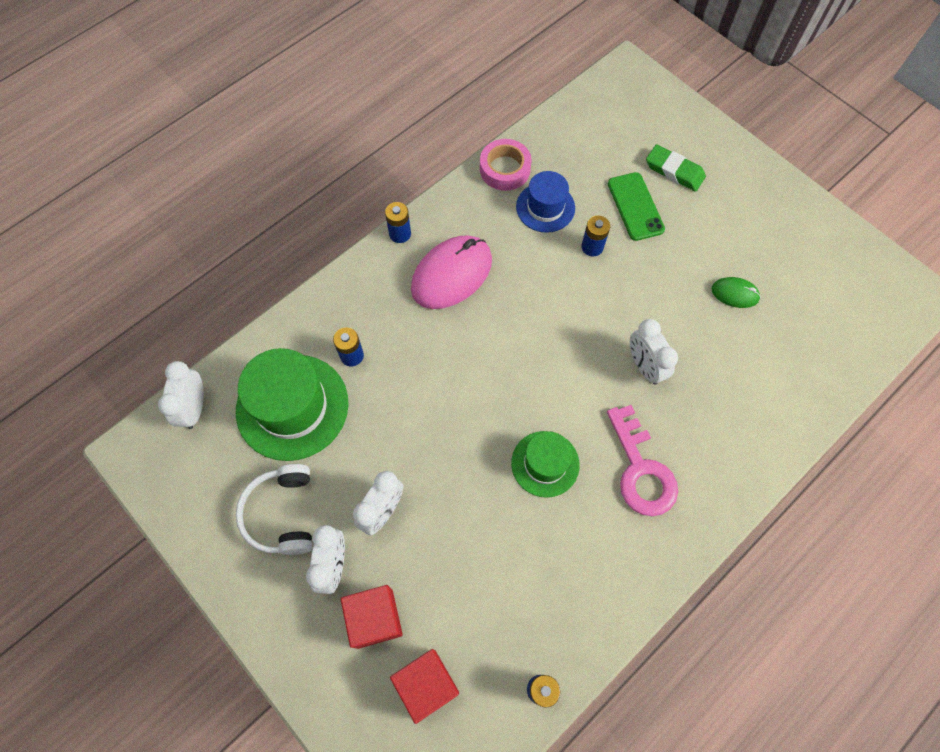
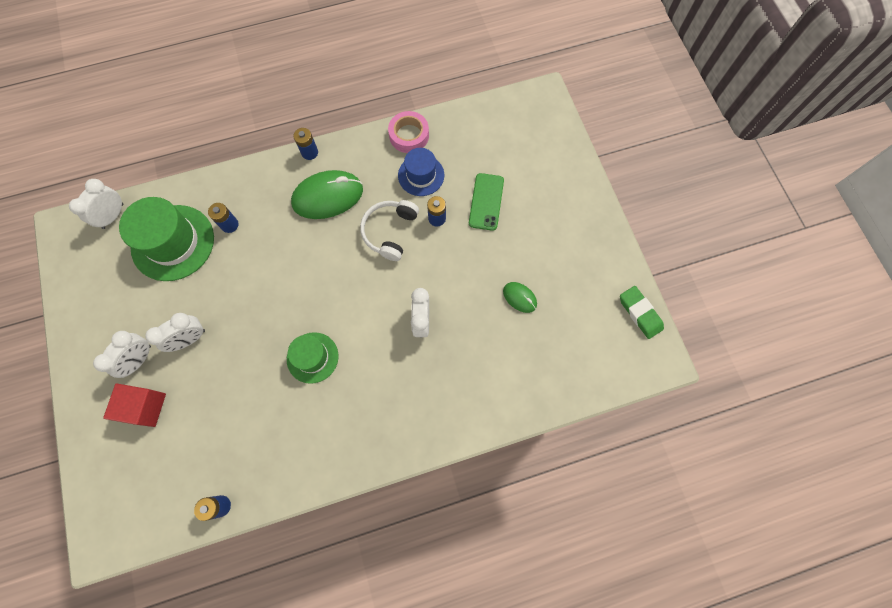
camera: 25 degrees right, 5 degrees up
(281, 514) = (127, 311): white headphones -> white headphones (389, 232)
(426, 684) = (152, 465): red cube -> none
(452, 274) = (328, 196): pink mouse -> green mouse
(641, 470) = (375, 392): pink key -> none
(674, 171) = (531, 187): green eraser -> green eraser (640, 313)

